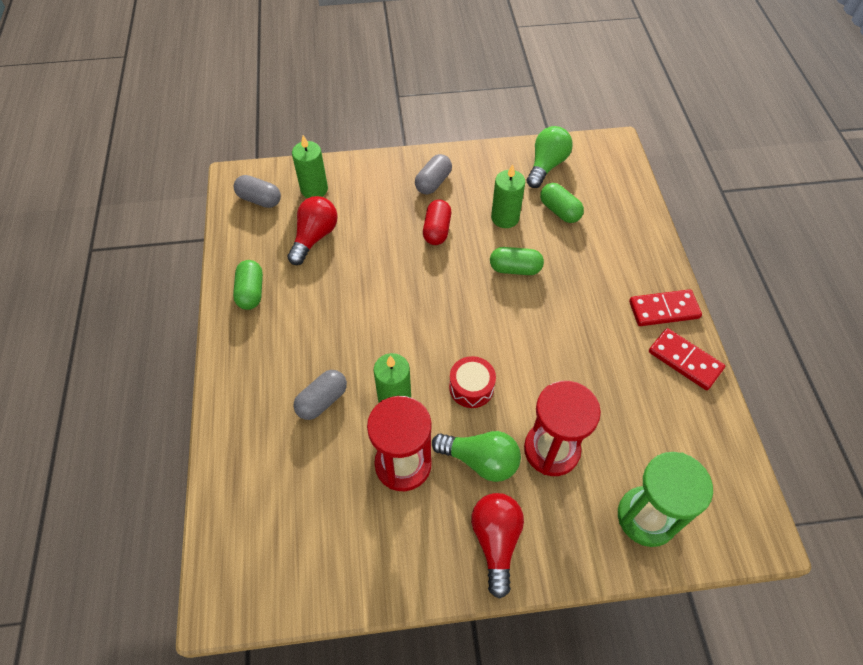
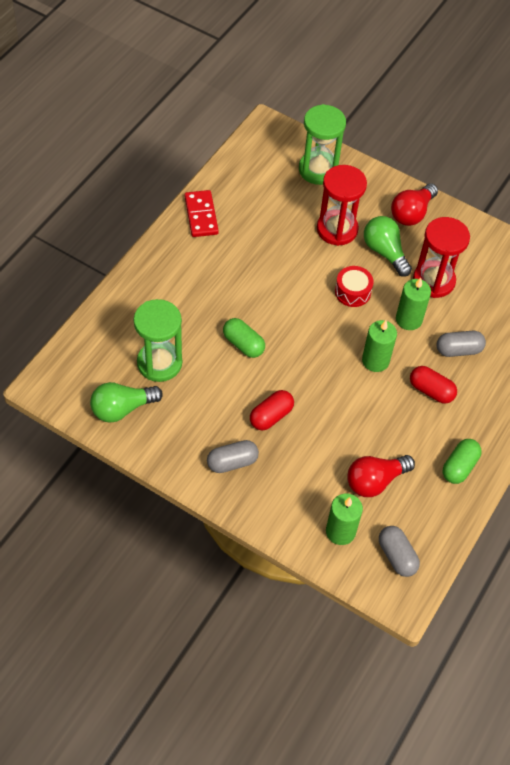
camera: 145 degrees left, 0 degrees up
(321, 341) = (431, 391): none -> red capsule
(505, 218) = (207, 388): green candle -> green candle (375, 360)
(559, 211) = (159, 363): green capsule -> green hourglass
(664, 310) = (175, 248): red domino -> none

